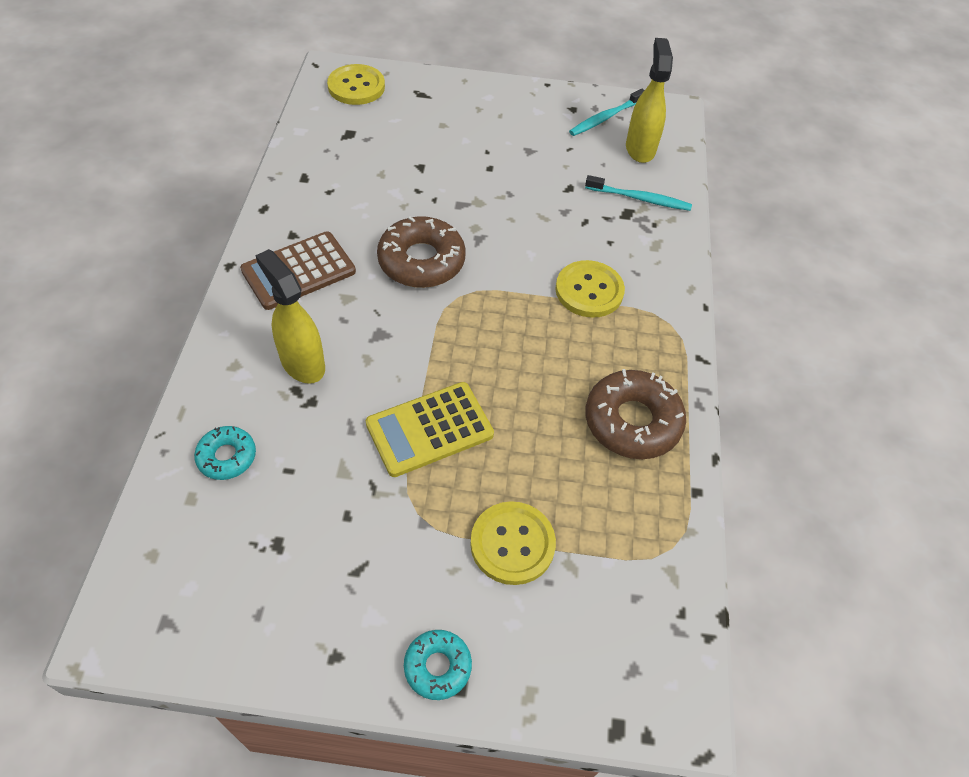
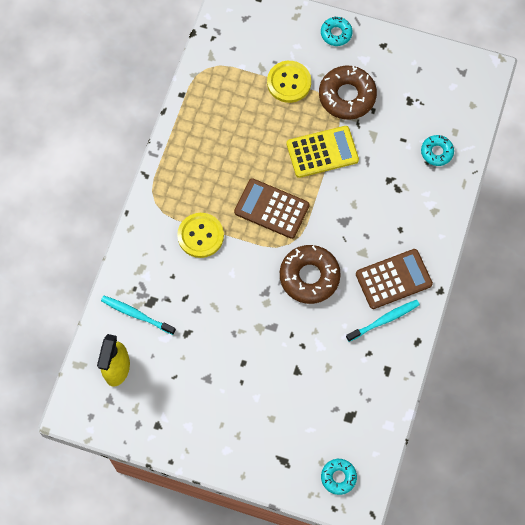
camera: 165 degrees left, 15 degrees up
(302, 363) = (393, 206): yellow spray bottle -> none
(356, 87) = (338, 477): yellow button -> turquoise donut
(495, 337) = (271, 209): none -> brown calculator
(605, 118) = (133, 410): turquoise toothbrush -> turquoise toothbrush (384, 320)
(632, 421) = (203, 140): brown donut -> brown donut (347, 96)

